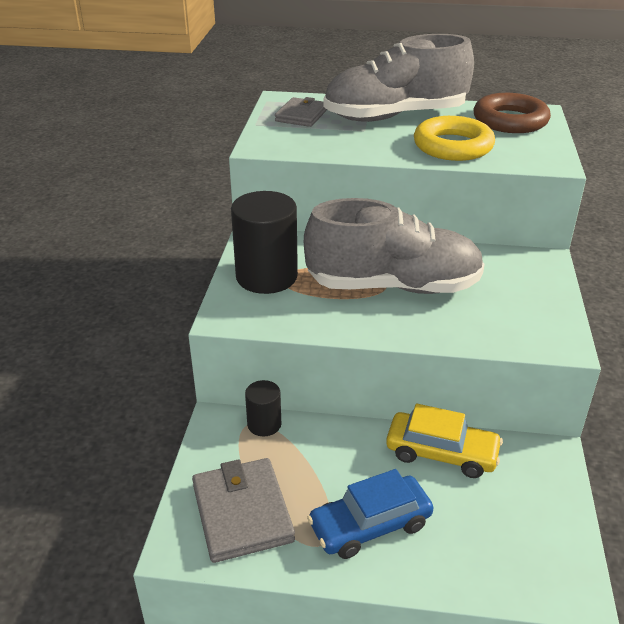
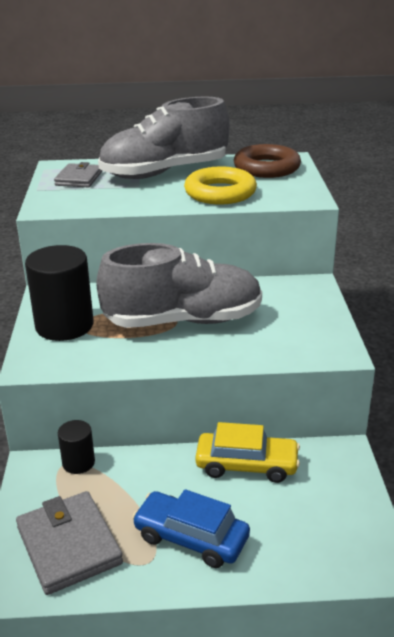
camera: 10 degrees left, 5 degrees down
(370, 525) = (191, 538): blue car -> blue car turned 60 degrees clockwise

